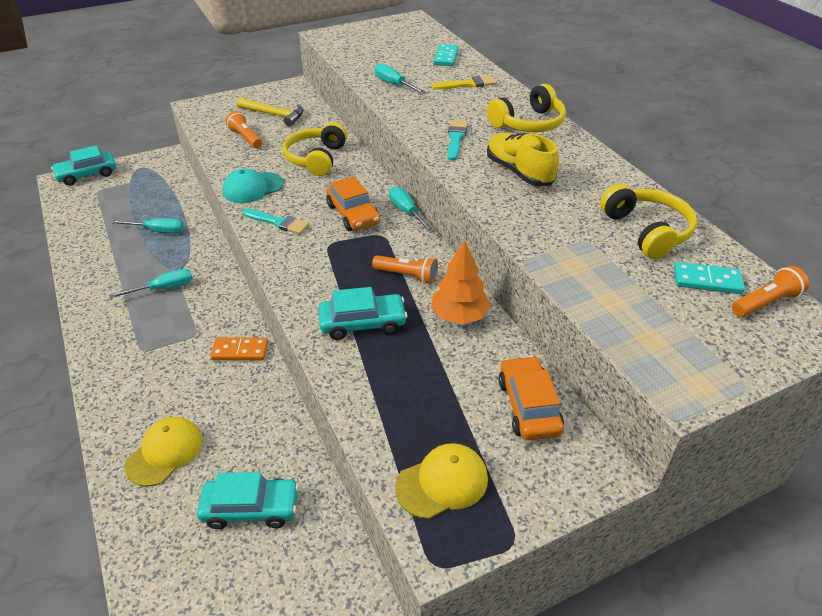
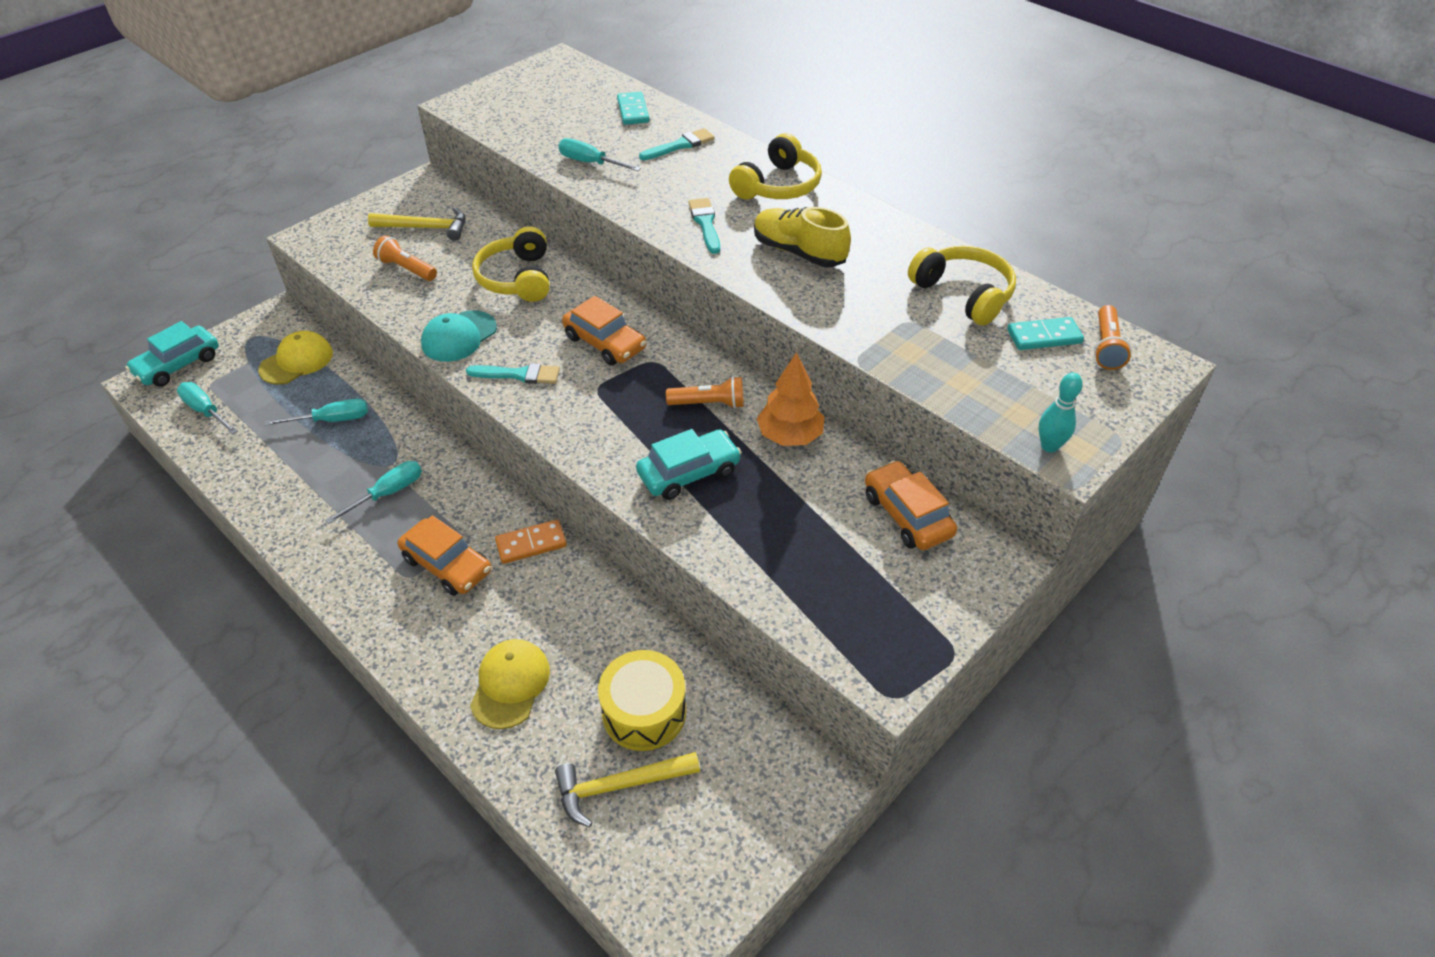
camera: 20 degrees left, 5 degrees up
(173, 349) = (447, 565): none -> orange car
(198, 564) = (619, 786): none -> yellow hammer
(251, 508) = (644, 712): turquoise car -> yellow drum
(406, 212) = (667, 325): turquoise screwdriver -> turquoise screwdriver (205, 411)
(442, 483) = (860, 617): yellow cap -> yellow cap (297, 361)
(467, 84) = (680, 145): yellow brush -> turquoise brush
(668, 375) = (1049, 446): none -> turquoise bowling pin
(765, 303) = (1106, 347): orange flashlight -> orange flashlight turned 150 degrees clockwise

